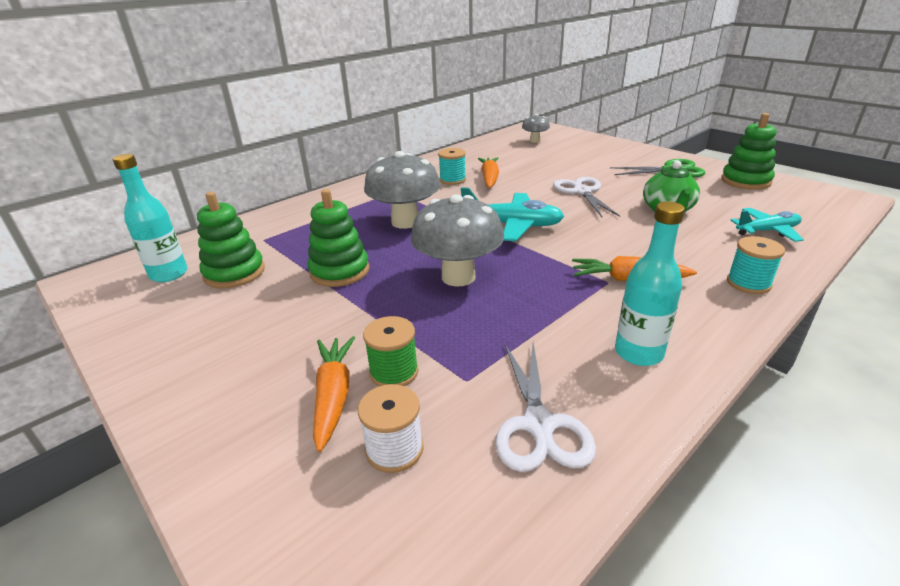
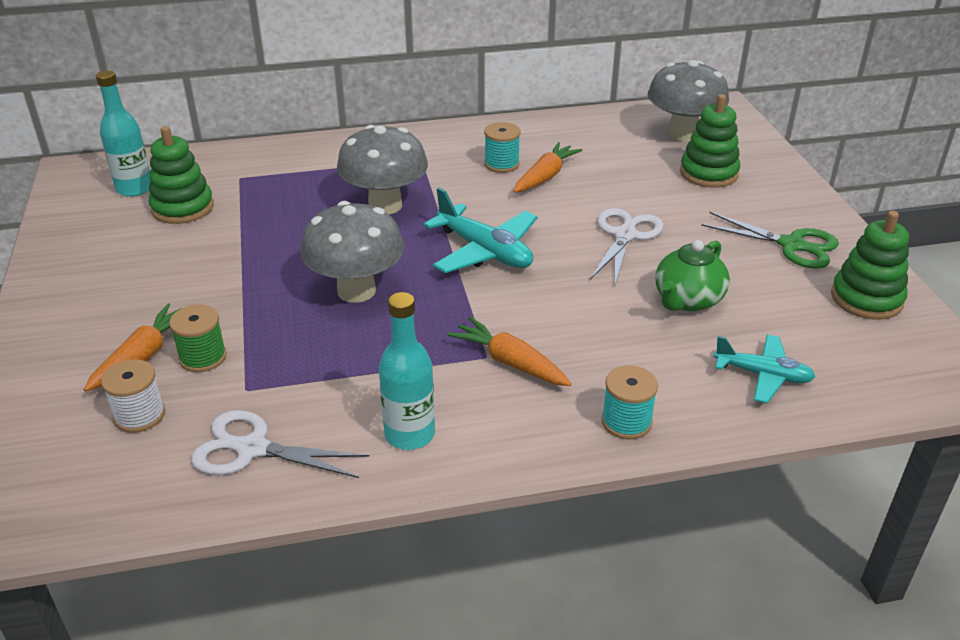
camera: 30 degrees right, 5 degrees up
(339, 271) = (265, 241): green stacking toy -> green stacking toy (708, 173)
(534, 141) = (682, 134): grey mushroom -> grey mushroom, size x1.92
(539, 425) = (252, 449): white scissors -> white scissors turned 75 degrees clockwise

